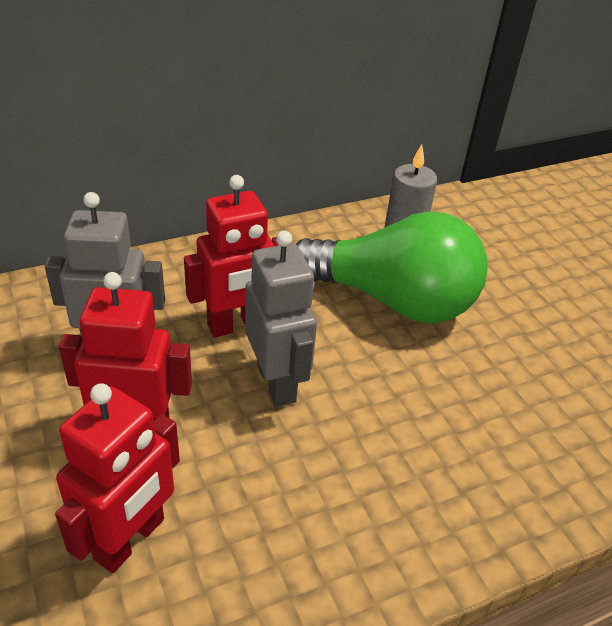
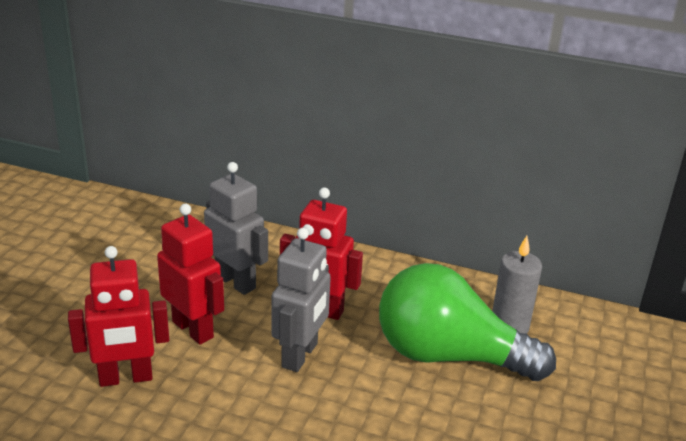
camera: 45 degrees right, 10 degrees down
(392, 300) = (449, 356): green light bulb -> green light bulb turned 135 degrees clockwise

